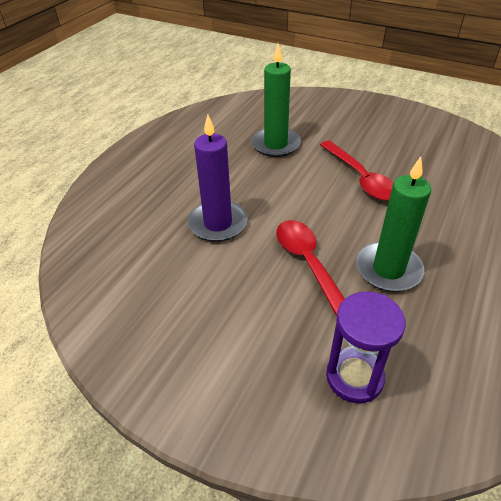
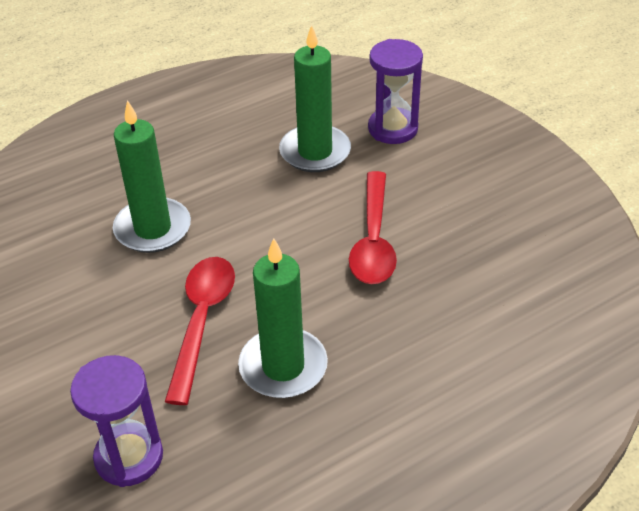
camera: 30 degrees right, 0 degrees up
(218, 223) = (153, 229): purple candle -> green candle
(307, 119) = (393, 129): none -> purple hourglass

